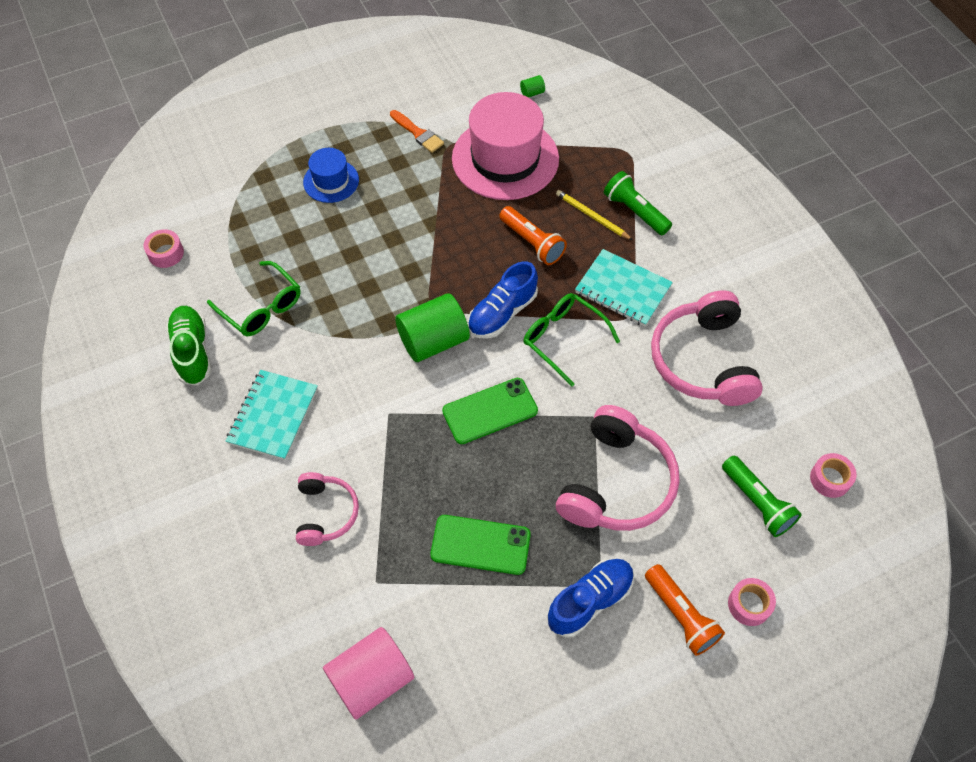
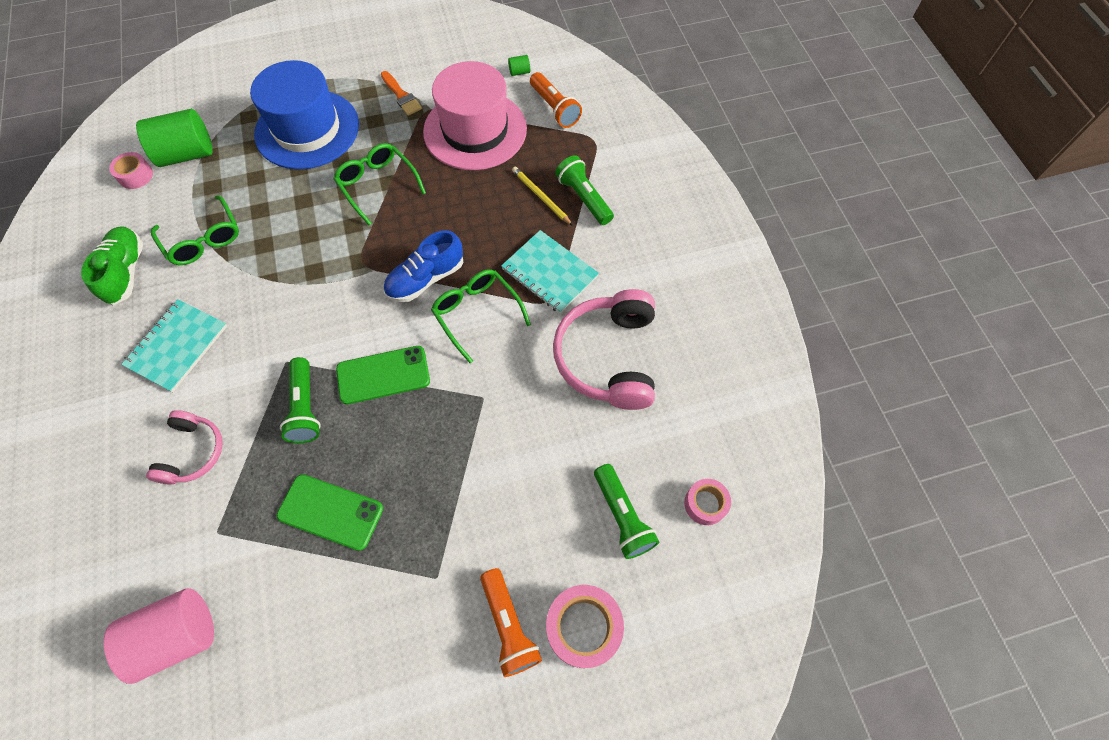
camera: 10 degrees right, 5 degrees up
(331, 181) = (307, 129): blue hat -> blue hat, size x1.95
(423, 228) = (377, 185): none -> green glasses
(423, 453) = (305, 407): none -> green flashlight
(433, 341) = (351, 296): green cylinder -> green cylinder (187, 154)
(532, 243) = (476, 214): orange flashlight -> orange flashlight (554, 108)
(589, 601) = (420, 592): blue shoe -> none
(616, 483) = (485, 470): pink headphones -> none
(749, 605) = (583, 627): pink tape -> pink tape, size x1.64

